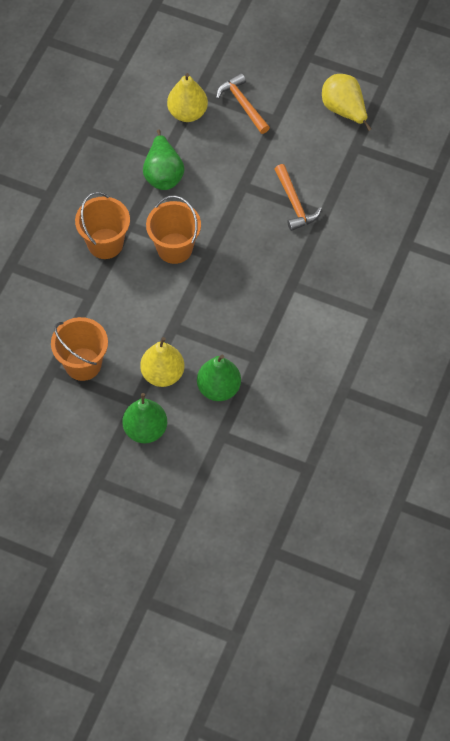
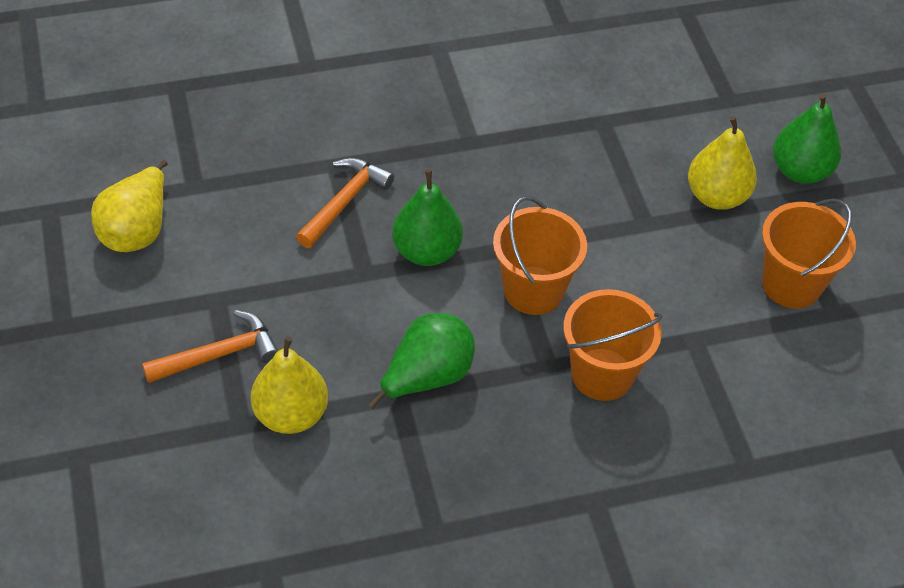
camera: 130 degrees left, 10 degrees down
(219, 388) = (677, 134): green pear -> green pear (426, 251)
(242, 104) = (219, 354): orange hammer -> orange hammer turned 135 degrees counterclockwise

